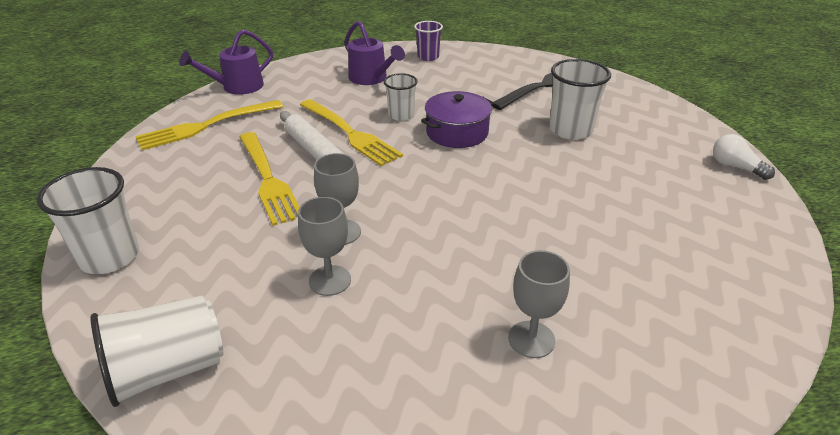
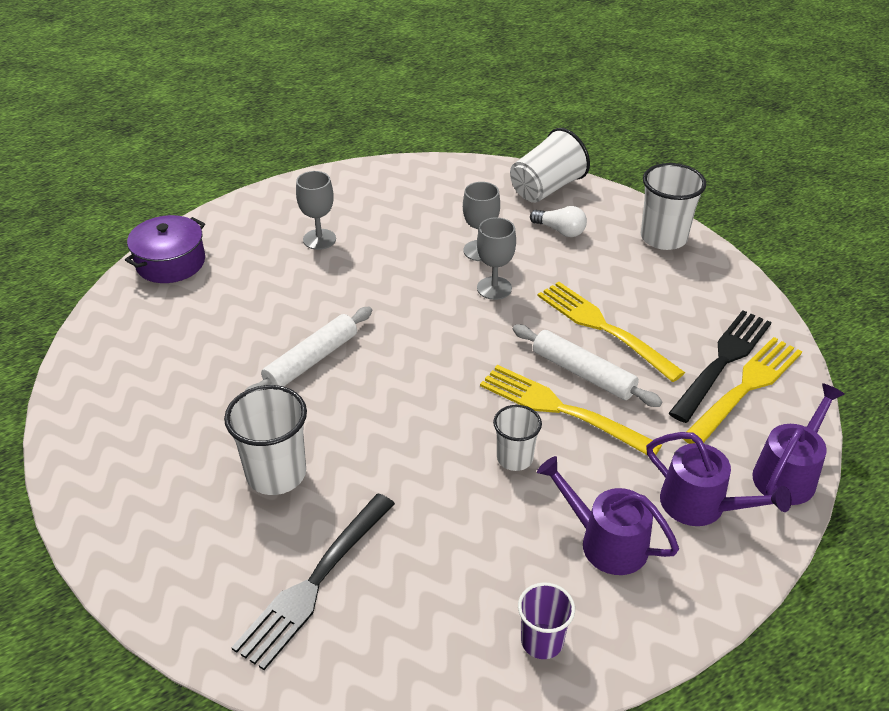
camera: 165 degrees right, 5 degrees up
(201, 142) = (722, 362): none -> black fork
(304, 83) = (701, 506): none -> purple watering can
(457, 132) = (428, 438): purple pot -> purple pot (170, 262)
(544, 195) = (311, 360): none -> white rolling pin
(735, 167) = (77, 444): white light bulb -> white light bulb (560, 231)

